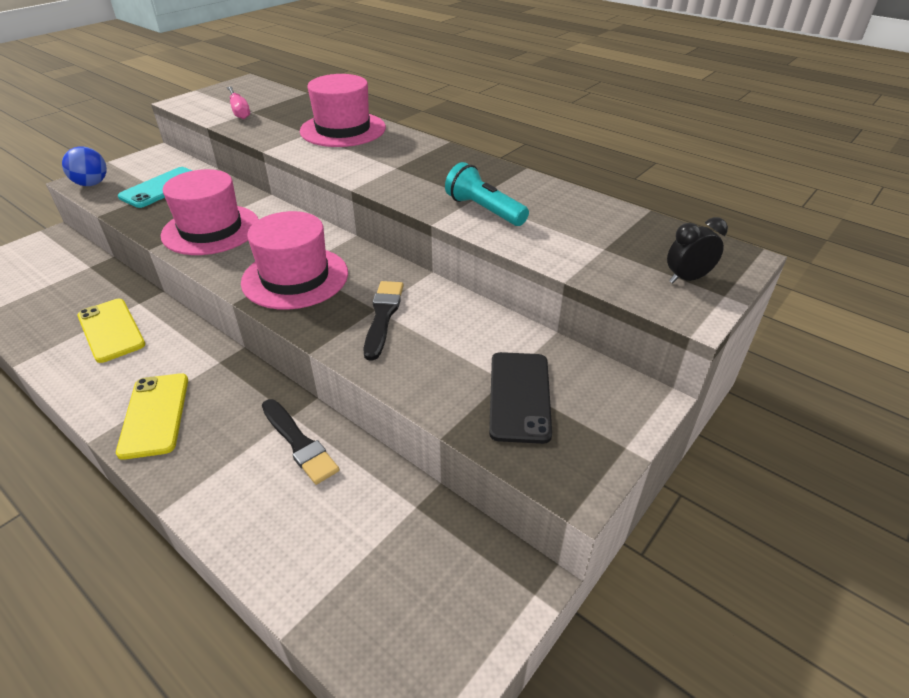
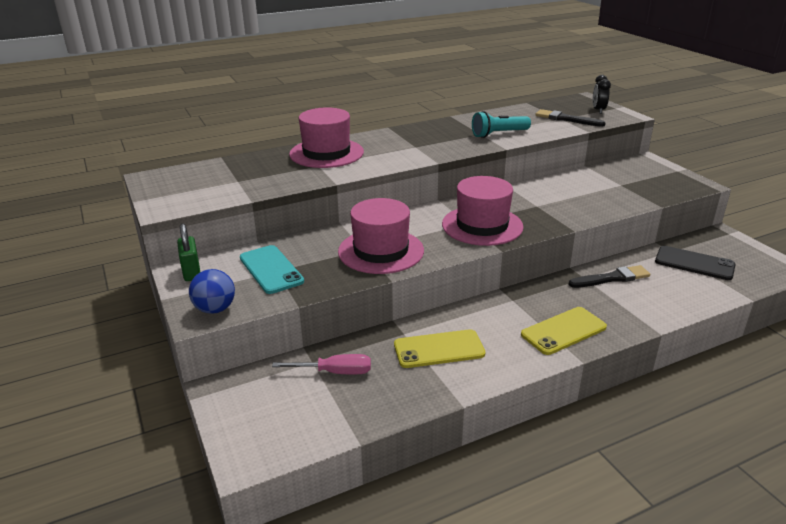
camera: 65 degrees left, 10 degrees down
(152, 159) = (191, 272): none -> green padlock
(155, 415) = (563, 331): yellow phone -> yellow phone turned 45 degrees counterclockwise
(239, 111) = (230, 185): pink screwdriver -> pink screwdriver (335, 372)
(383, 316) = (546, 204): black brush -> black brush (566, 119)
(519, 396) = (635, 184): black phone -> black phone (694, 263)

